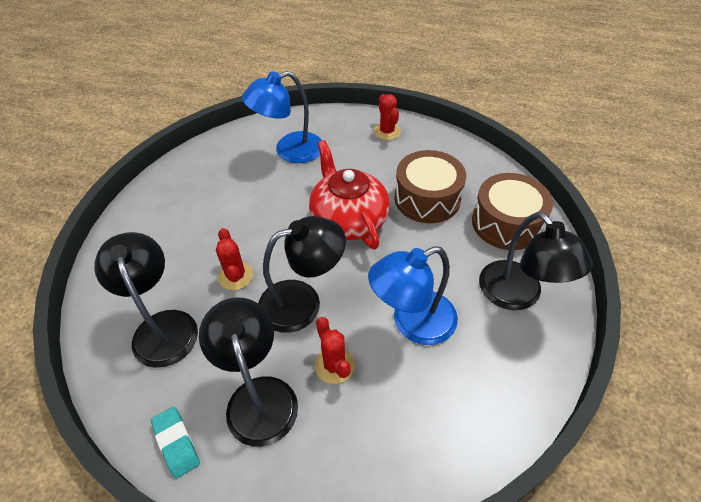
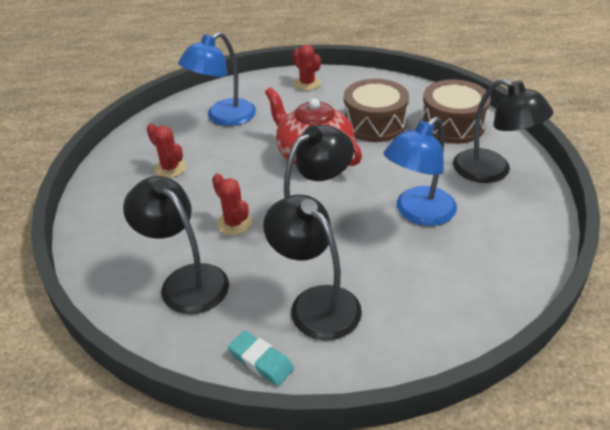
camera: 20 degrees left, 10 degrees down
(334, 365) = (370, 261): red cactus -> red cactus (170, 168)

